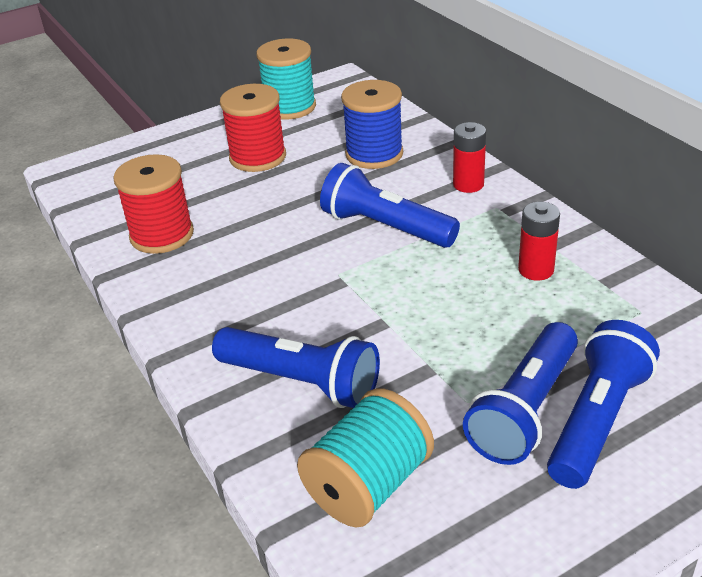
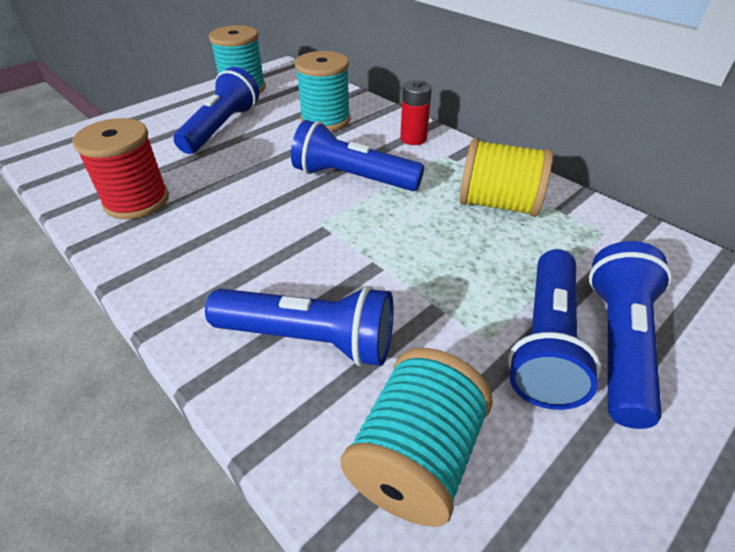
camera: 15 degrees left, 5 degrees up
(258, 157) = (222, 128): red spool -> blue flashlight
(374, 154) = (325, 120): blue spool -> turquoise spool
(536, 270) = (498, 204): red battery -> yellow spool

